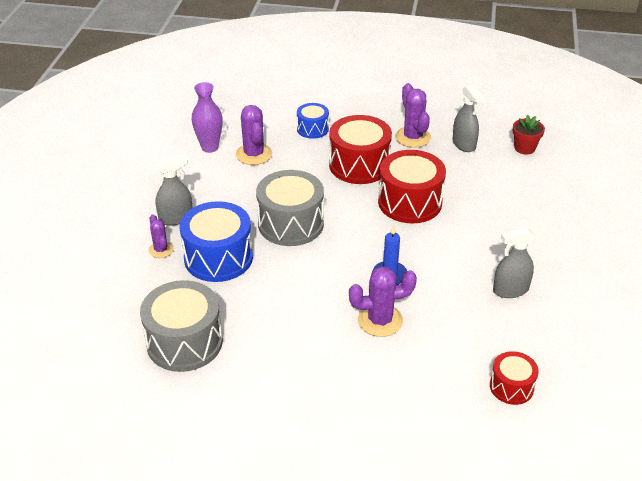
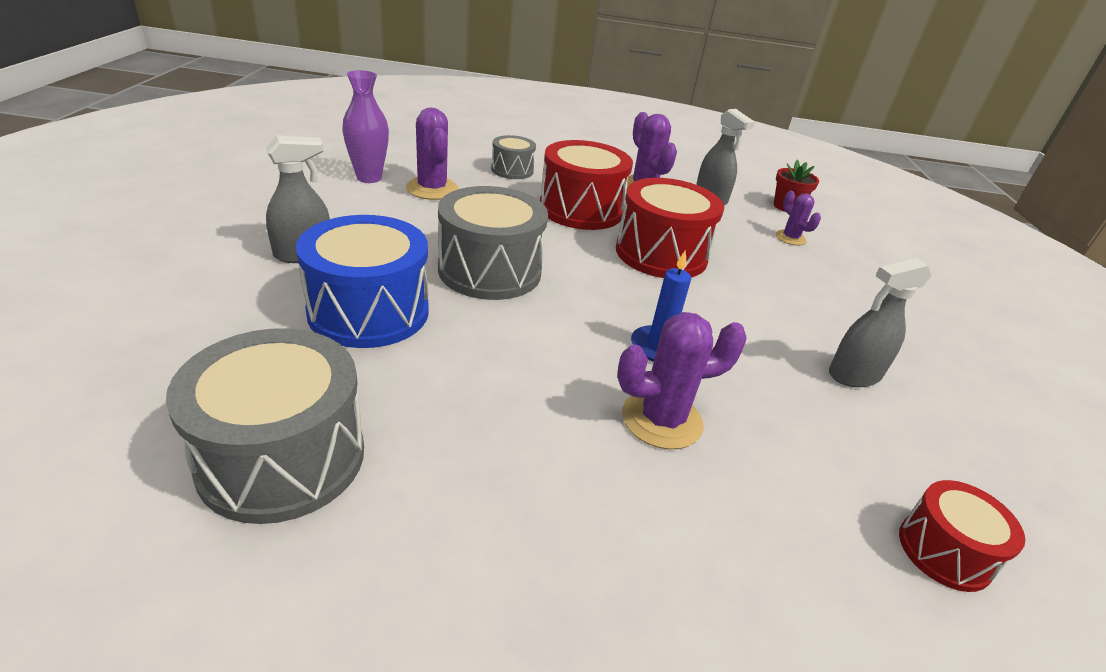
camera: 10 degrees left, 5 degrees down
(161, 250) = (268, 296): purple cactus -> purple cactus (790, 238)
(312, 129) = (512, 170): blue drum -> grey drum

